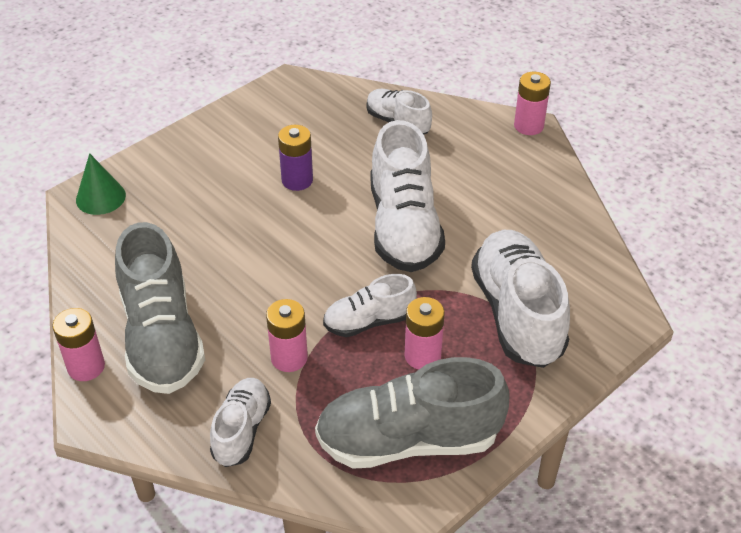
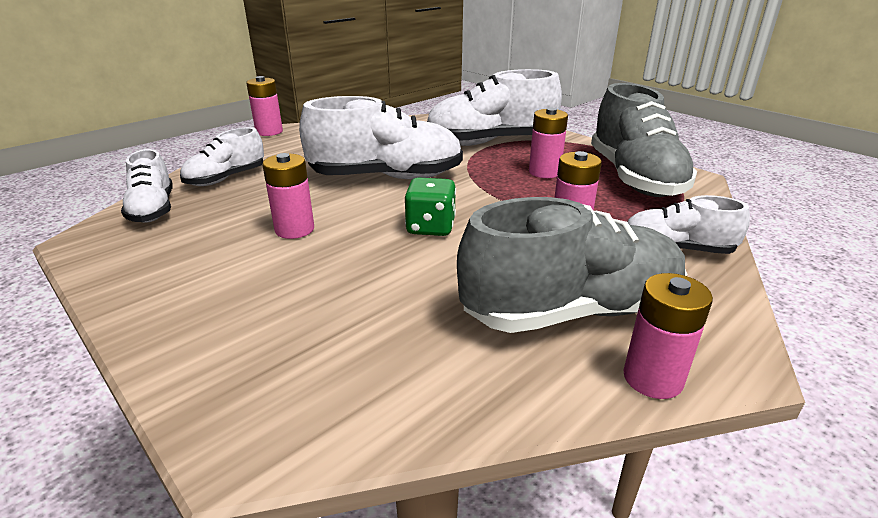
camera: 90 degrees left, 15 degrees down
(100, 197) = (258, 412): green cone -> none
(295, 261) = (430, 227): none -> green dice
(297, 180) = (294, 229): purple battery -> pink battery
(369, 321) = (511, 192): white shoe -> white shoe (153, 209)

